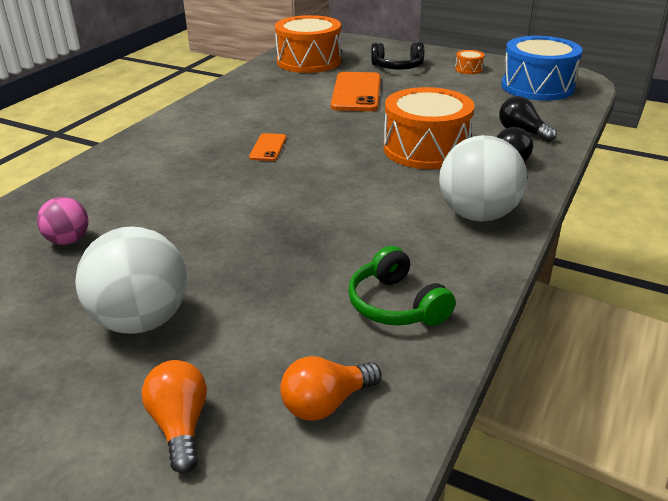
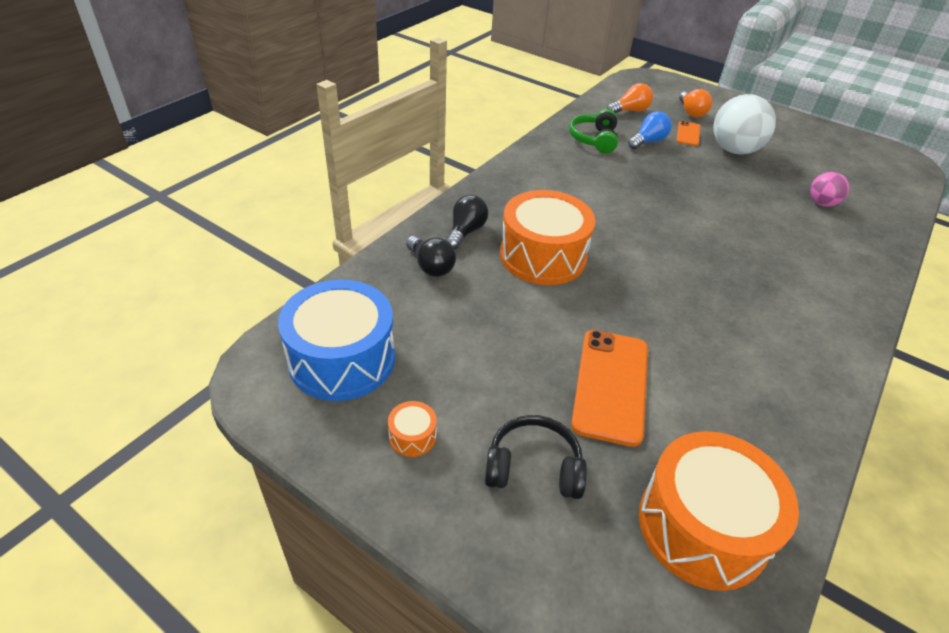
camera: 175 degrees left, 10 degrees up
(268, 147) = (707, 282): orange phone -> orange phone (688, 134)
(298, 316) = (648, 141): none -> blue light bulb
(396, 305) = (594, 139): green headphones -> green headphones turned 150 degrees counterclockwise
(477, 215) = (524, 183): white ball -> none

